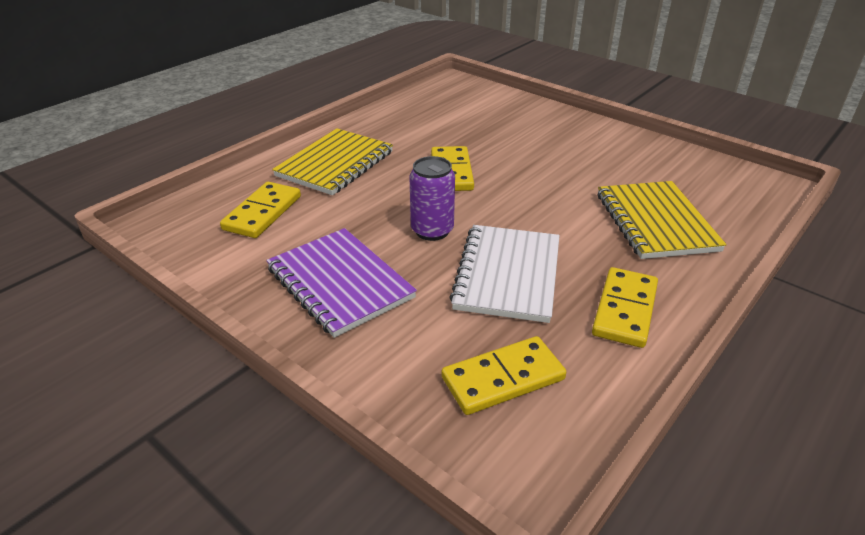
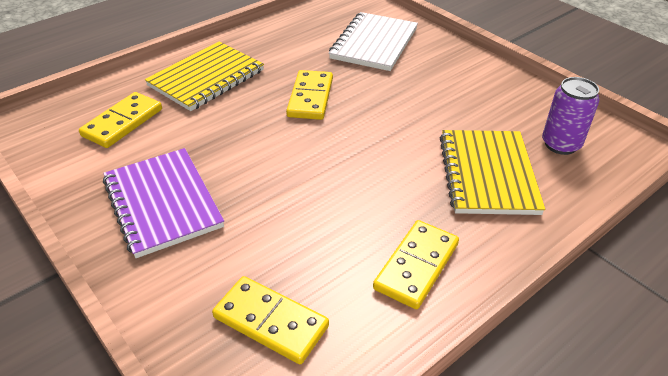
camera: 10 degrees right, 5 degrees up
(432, 230) = (267, 158): purple can -> purple can (560, 144)
(503, 378) = (271, 321): yellow domino -> yellow domino turned 45 degrees clockwise
(507, 275) = (319, 214): white notebook -> white notebook (374, 44)

